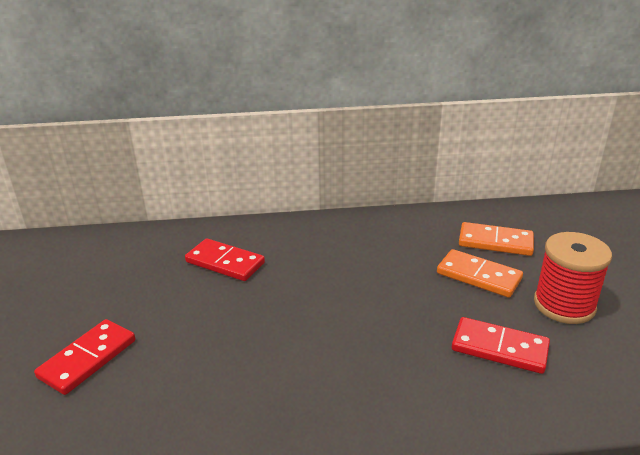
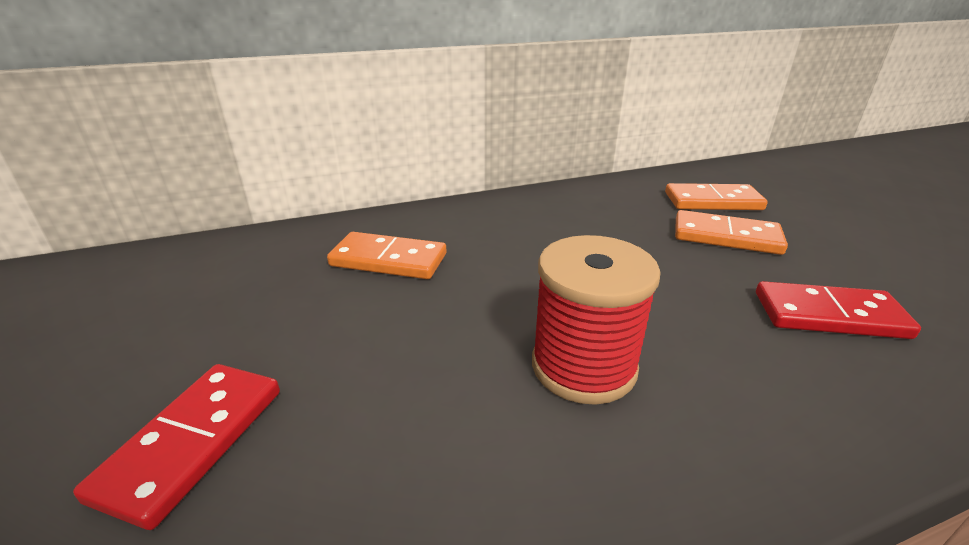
camera: 15 degrees left, 0 degrees up
(225, 263) = (388, 260): red domino -> orange domino
(564, 305) = (850, 255): red spool -> red spool (583, 366)

